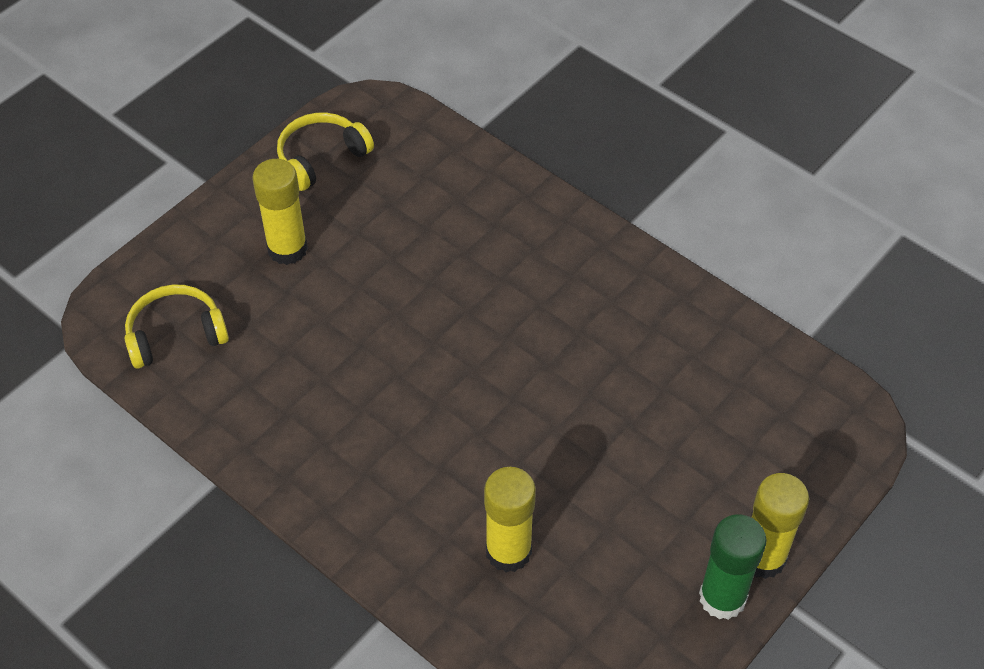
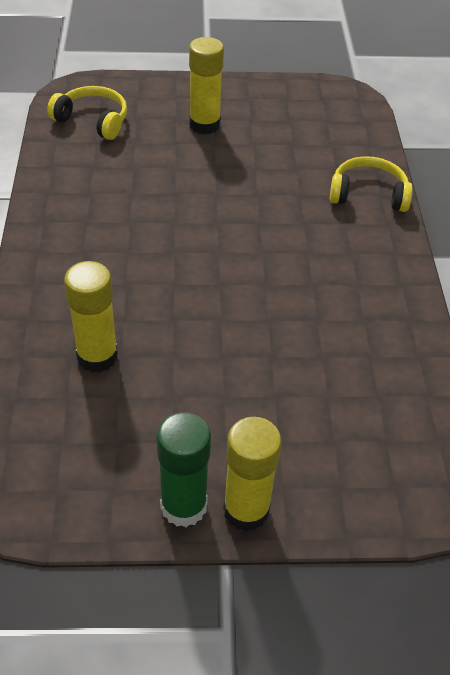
camera: 45 degrees right, 5 degrees down
(321, 157) = (285, 99): yellow headphones -> yellow headphones (368, 194)

